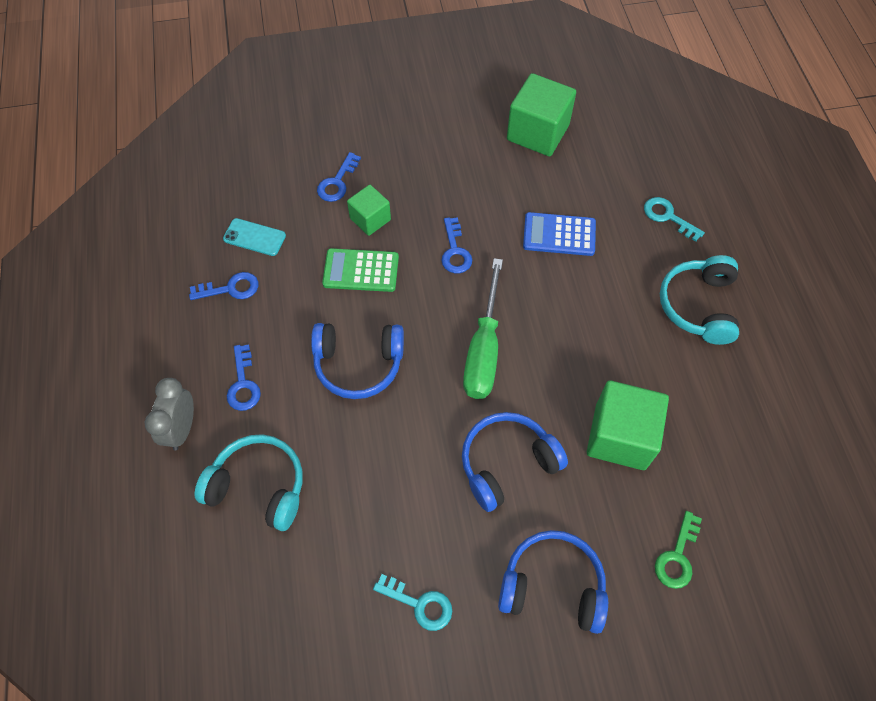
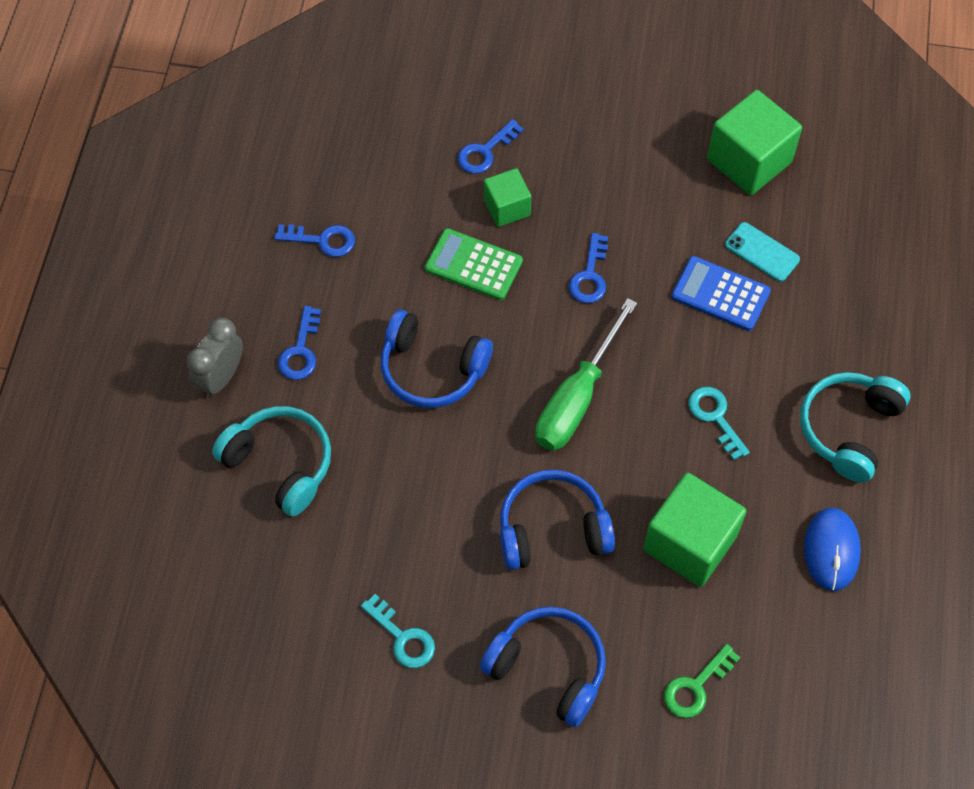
camera: 20 degrees right, 0 degrees up
(254, 237) = (368, 189): turquoise phone -> turquoise phone (762, 252)
(668, 217) = (862, 313): turquoise key -> turquoise key (715, 417)
(729, 404) = (831, 550): none -> blue mouse

